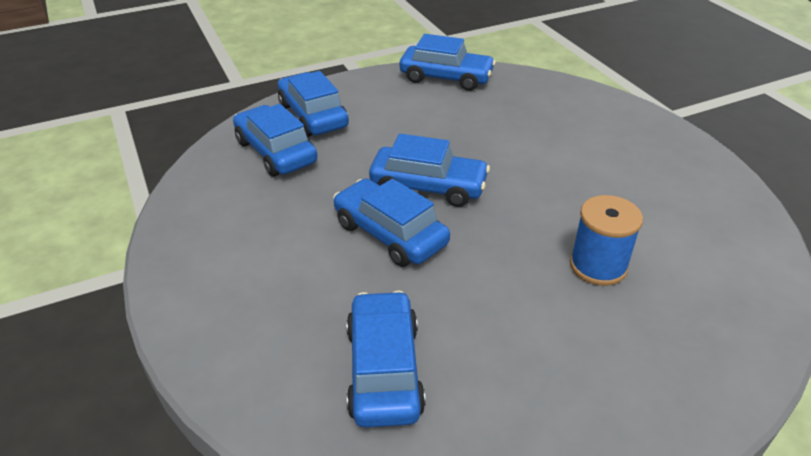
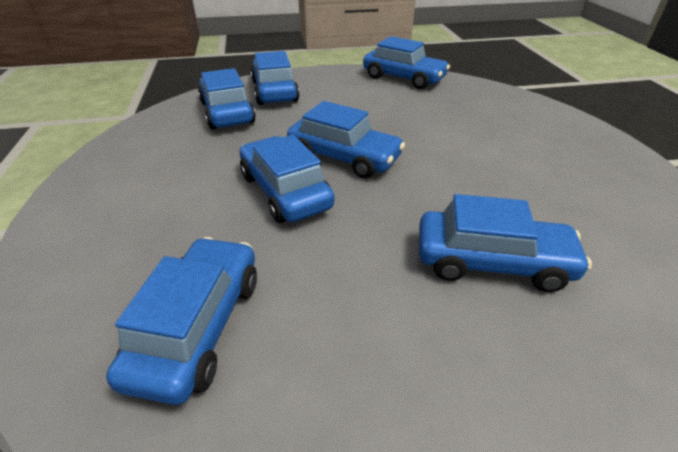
camera: 15 degrees right, 0 degrees up
(598, 266) = (492, 261): blue spool -> blue car

